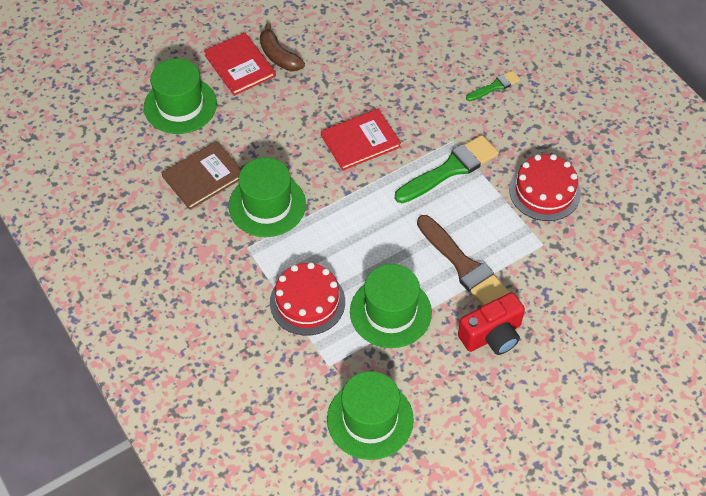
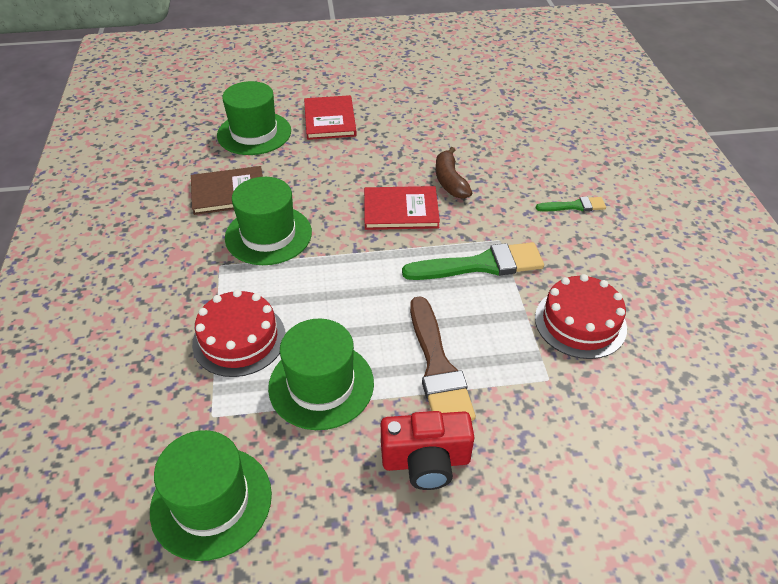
camera: 25 degrees right, 10 degrees down
(279, 56) = (370, 123): brown banana -> brown banana (450, 181)

